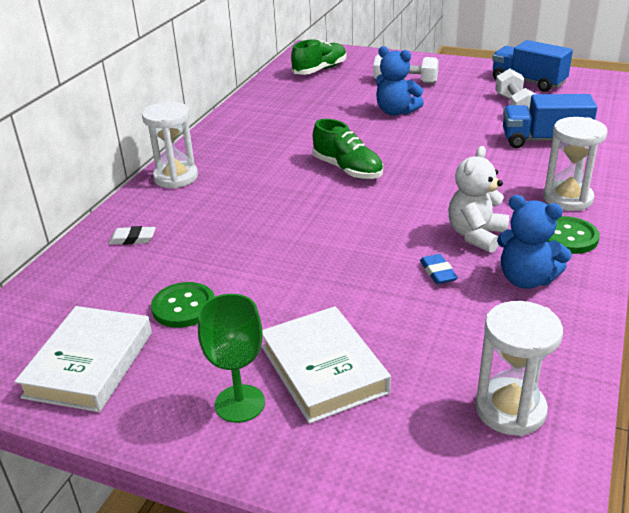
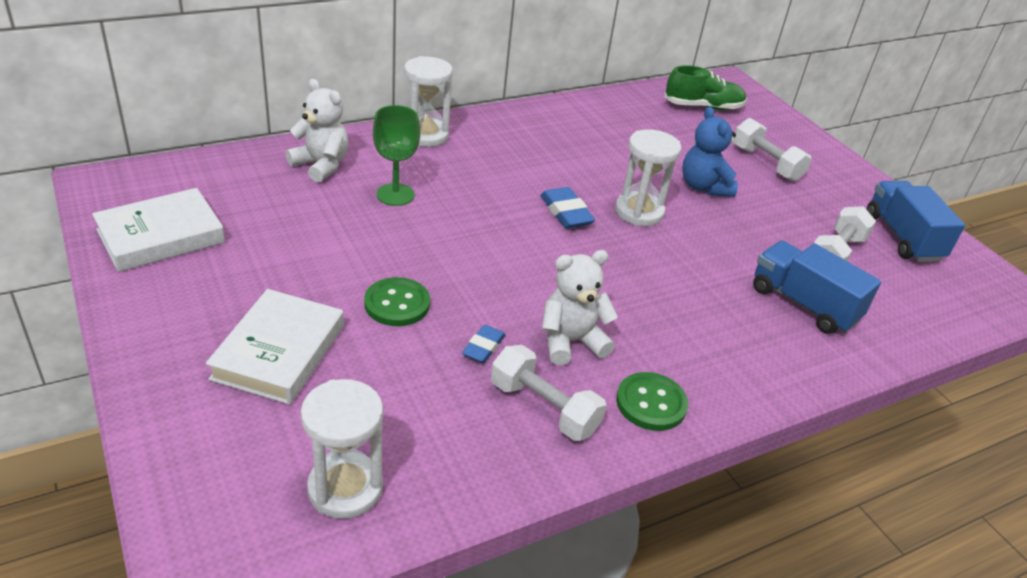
camera: 35 degrees right, 5 degrees up
(133, 239) = (321, 165): white eraser -> white teddy bear
(184, 307) = (271, 239): green button -> green button (397, 304)
(240, 403) = (194, 332): green goblet -> green goblet (395, 194)
(347, 169) = (566, 212): green shoe -> blue eraser
(526, 279) = (544, 408): blue teddy bear -> white dumbbell
(567, 199) = (718, 371): white hourglass -> white hourglass (639, 212)

